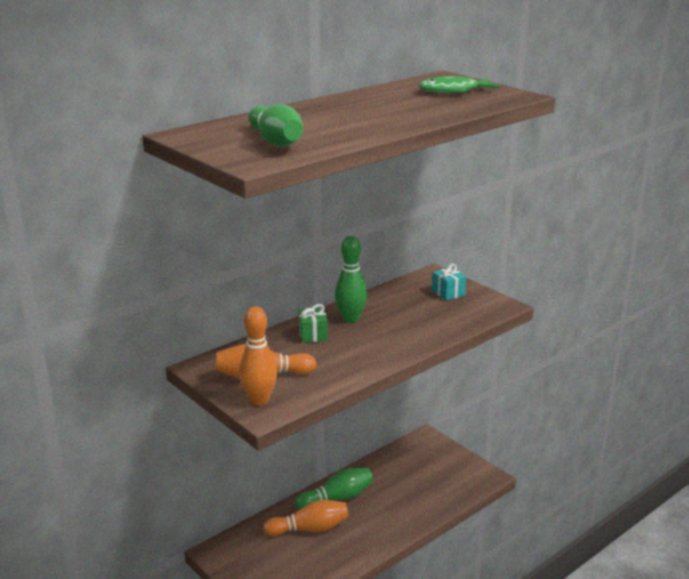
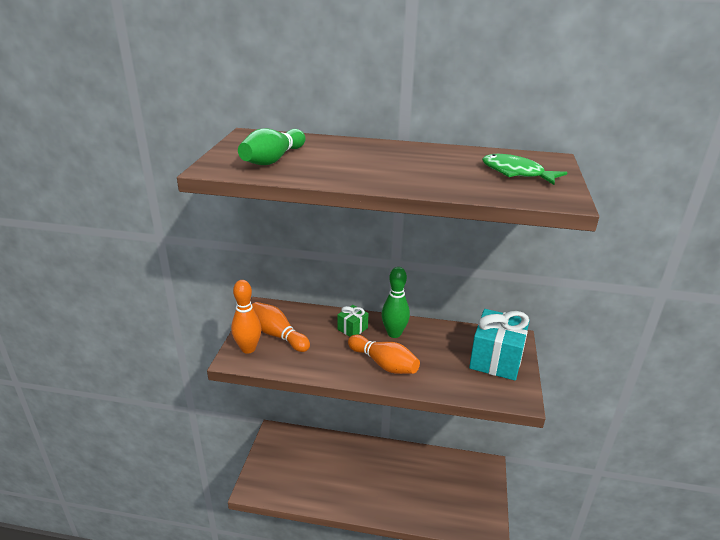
camera: 50 degrees right, 5 degrees up
(309, 529) = (332, 462): orange bowling pin -> orange bowling pin (384, 364)
(337, 498) = (374, 457): green bowling pin -> none
(448, 293) = (496, 359): turquoise gift -> turquoise gift, size x2.01

